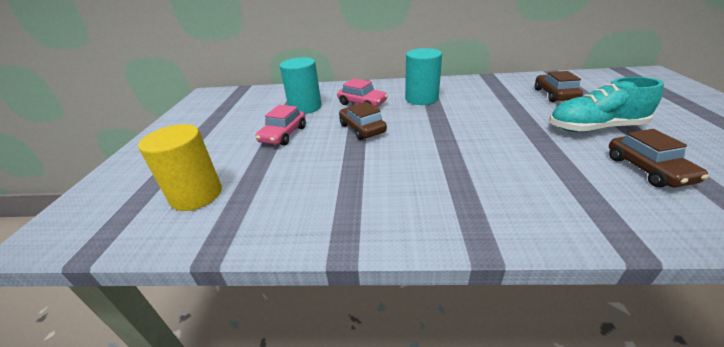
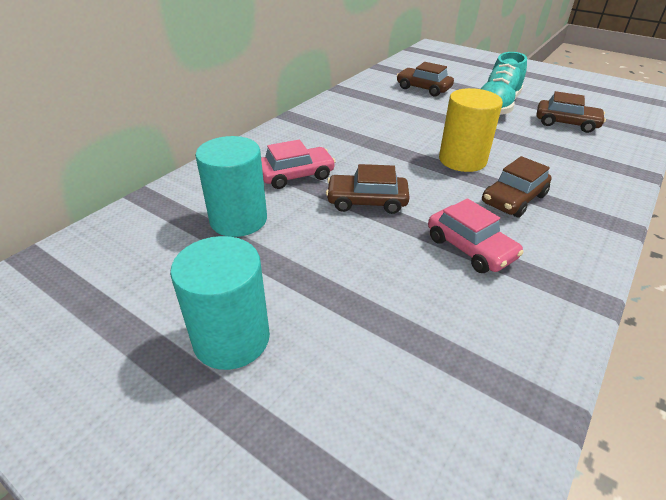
camera: 60 degrees left, 5 degrees up
(196, 195) = (405, 407): yellow cylinder -> yellow cylinder (462, 160)
(283, 134) = (305, 266): pink car -> pink car (470, 248)
(421, 98) = (340, 139): turquoise cylinder -> turquoise cylinder (231, 338)
(441, 176) = (513, 199): none -> brown car

